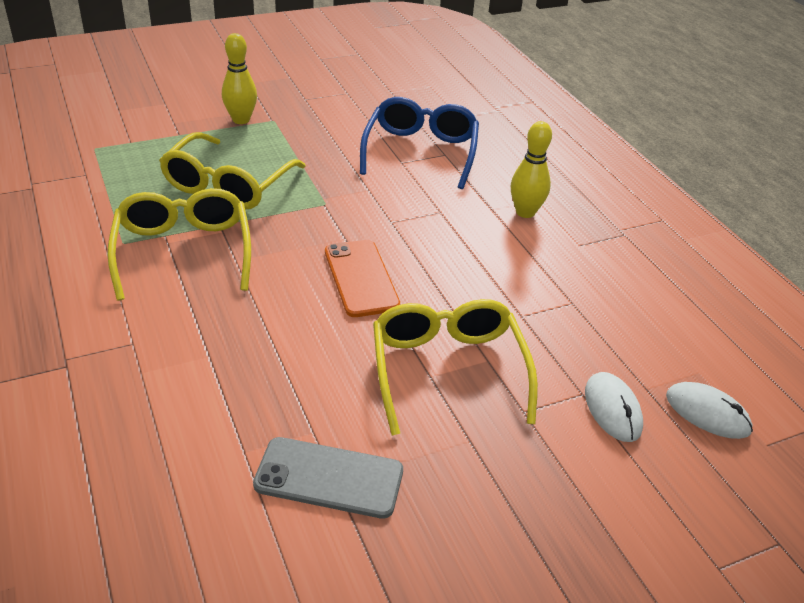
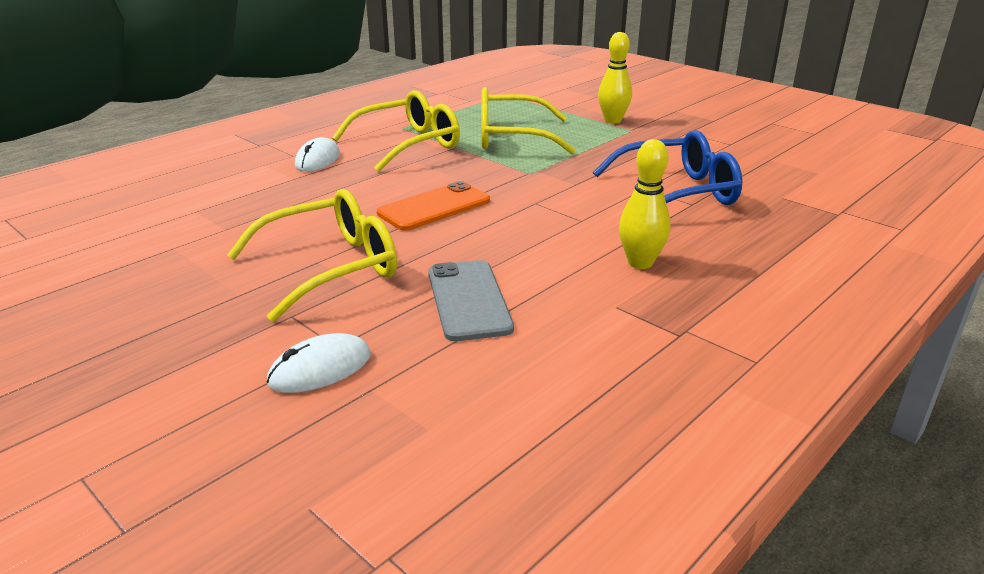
camera: 70 degrees right, 10 degrees down
(329, 478) = (175, 244): grey phone -> grey phone (468, 300)
(707, 413) = (348, 444): white mouse -> white mouse (317, 159)

